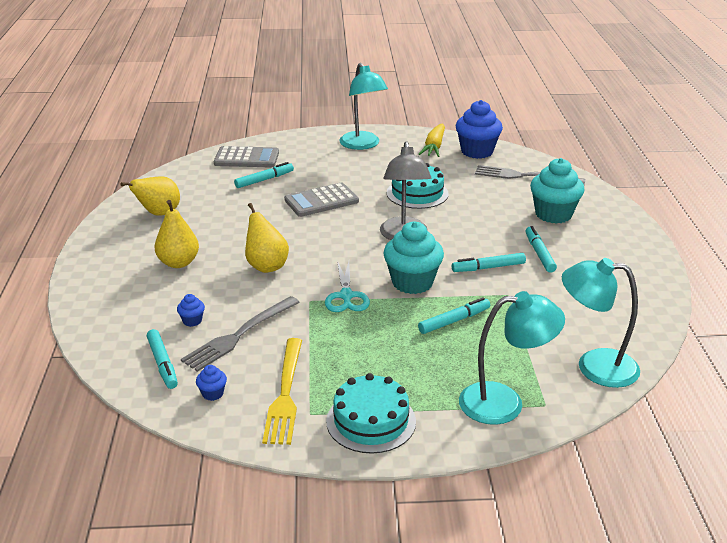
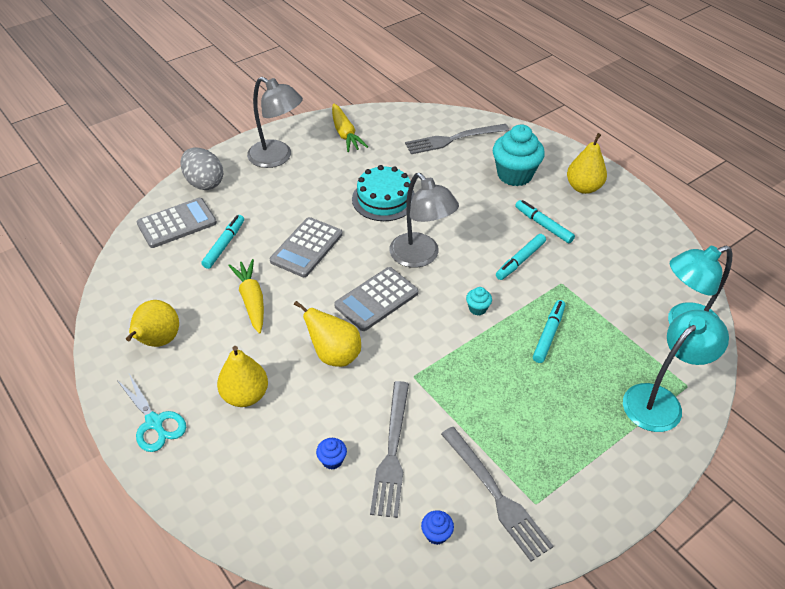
camera: 35 degrees left, 15 degrees up
(162, 364) = (357, 528): turquoise marker -> none
(246, 215) = (252, 300): none -> yellow carrot
(285, 394) = (496, 495): yellow fork -> grey fork
(292, 143) = (204, 183): none -> grey egg
(337, 247) = (376, 299): none -> grey calculator
(346, 296) = (439, 353): turquoise scissors -> turquoise scissors (154, 422)
(363, 145) = (277, 158): turquoise lamp -> grey lamp
(371, 421) = (588, 481): turquoise cake -> none
(412, 282) = (477, 308): turquoise cupcake -> turquoise cupcake, size x0.43
(477, 151) = (387, 125): blue cupcake -> none
(611, 243) = (583, 187): none -> yellow pear

